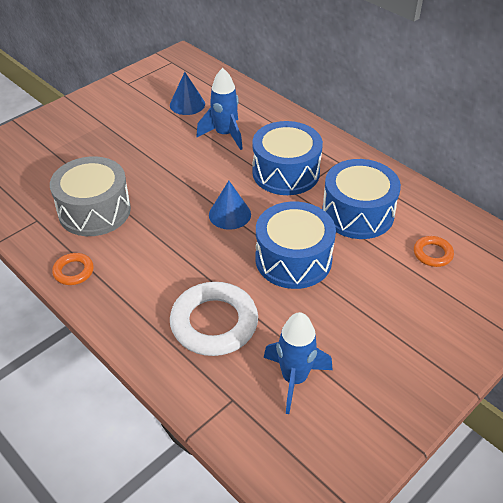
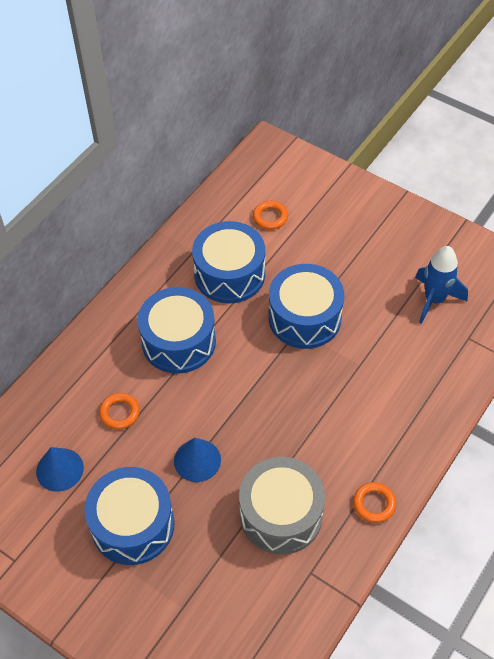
camera: 100 degrees left, 10 degrees up
(126, 133) = (133, 525): none -> blue drum
(214, 323) = (398, 365): white ring -> none
(225, 135) = (119, 413): blue rocket -> orange ring
(229, 214) = (256, 381): blue cone -> blue cone (197, 460)

